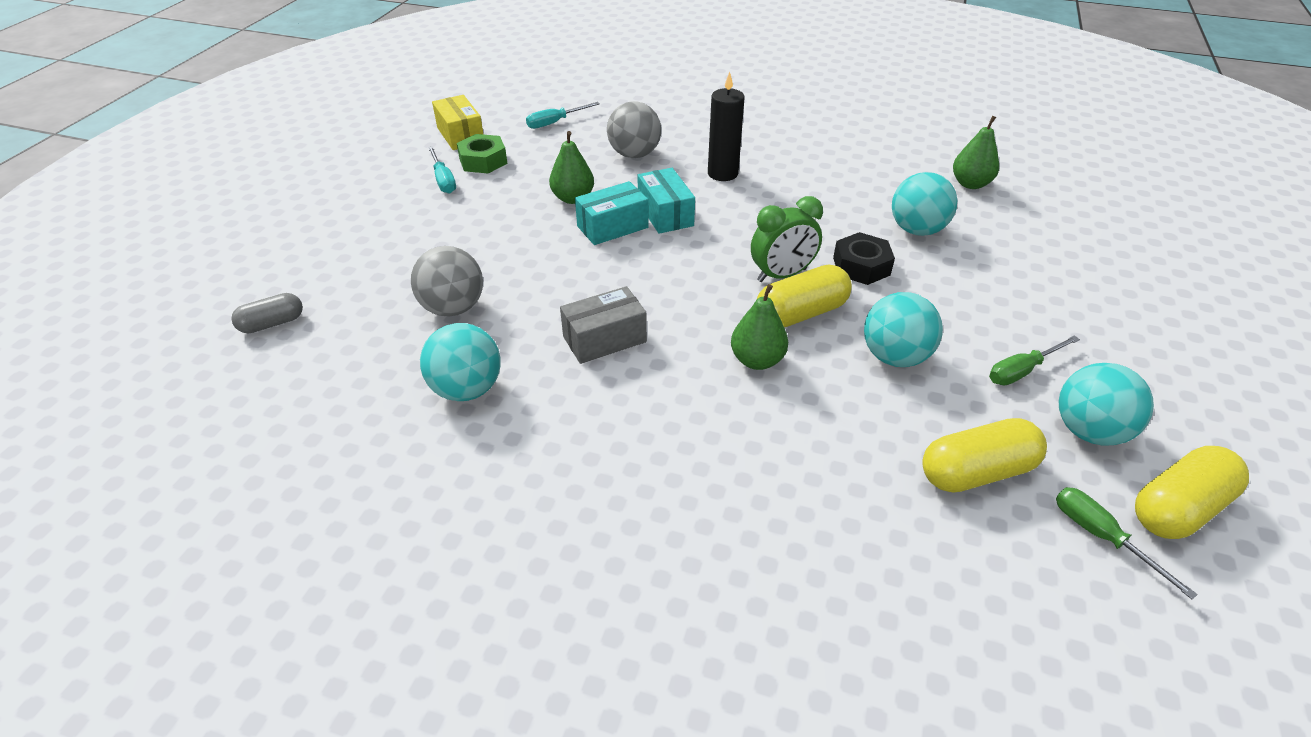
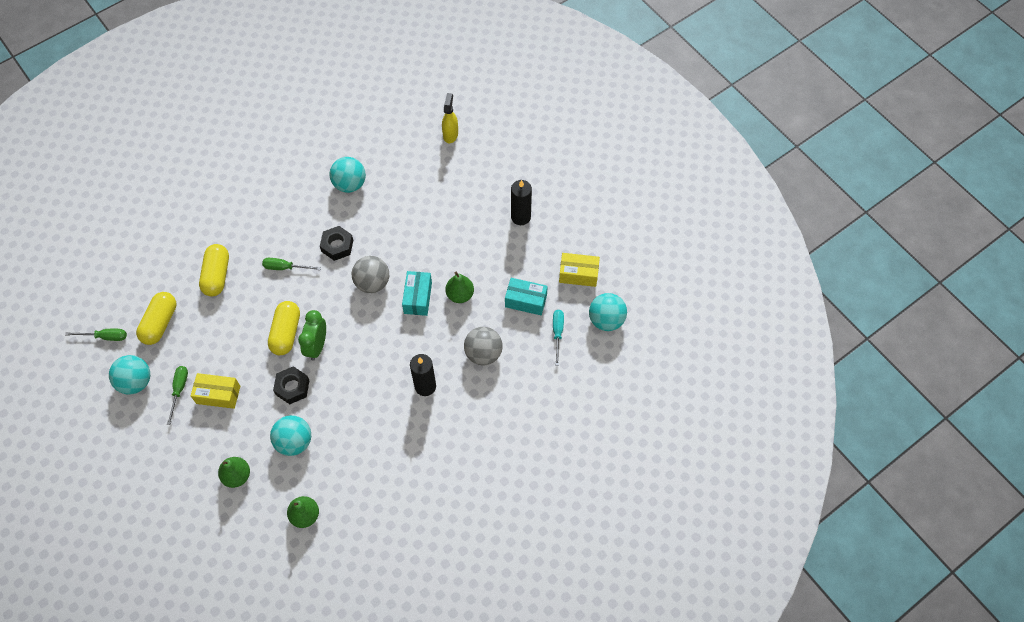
camera: 125 degrees right, 20 degrees up
(272, 323) = (450, 134): grey capsule -> yellow spray bottle
(403, 200) = (520, 217): none -> black candle
(443, 180) = (528, 243): turquoise screwdriver -> none
(453, 308) = (407, 201): grey ball -> grey ball (372, 283)
(483, 161) = (536, 271): green nut -> none
(604, 339) = (337, 246): grey box -> black nut
(665, 214) = (409, 329): turquoise box -> turquoise box (526, 301)
(702, 376) = (285, 267): none -> green screwdriver
(757, 360) = (275, 293): green pear -> green pear (237, 476)
(894, 357) = (230, 348): turquoise ball -> turquoise ball (606, 320)
(967, 326) = (218, 394): none -> yellow box
(1178, 508) = (87, 374): yellow capsule -> yellow capsule (217, 275)

